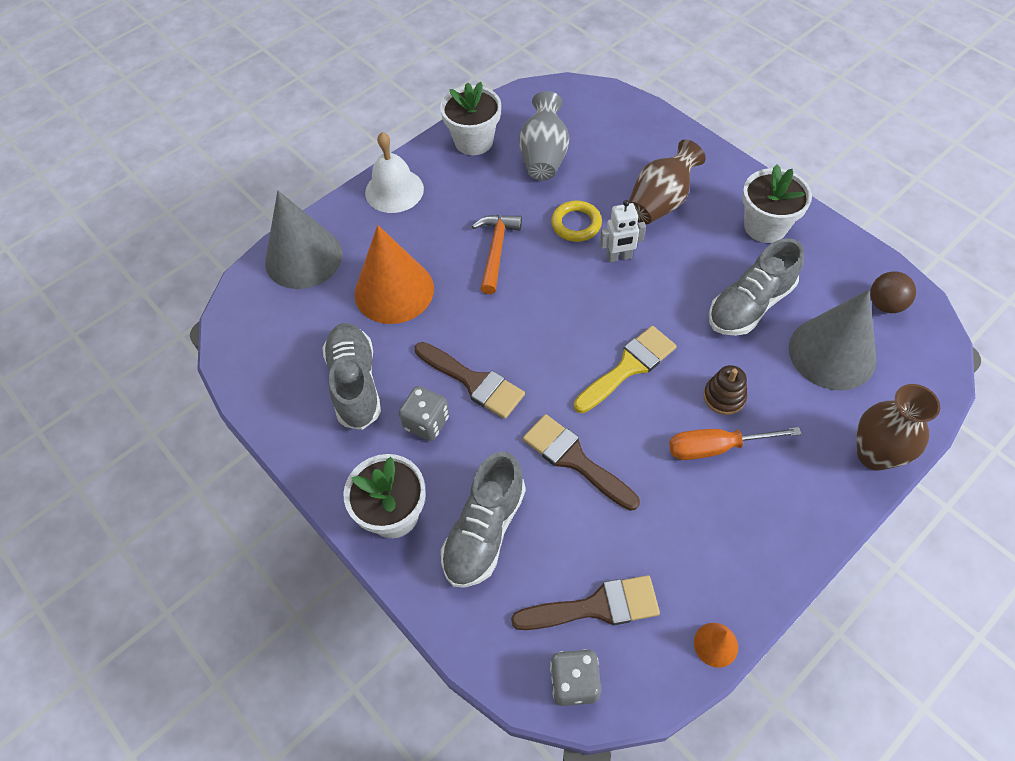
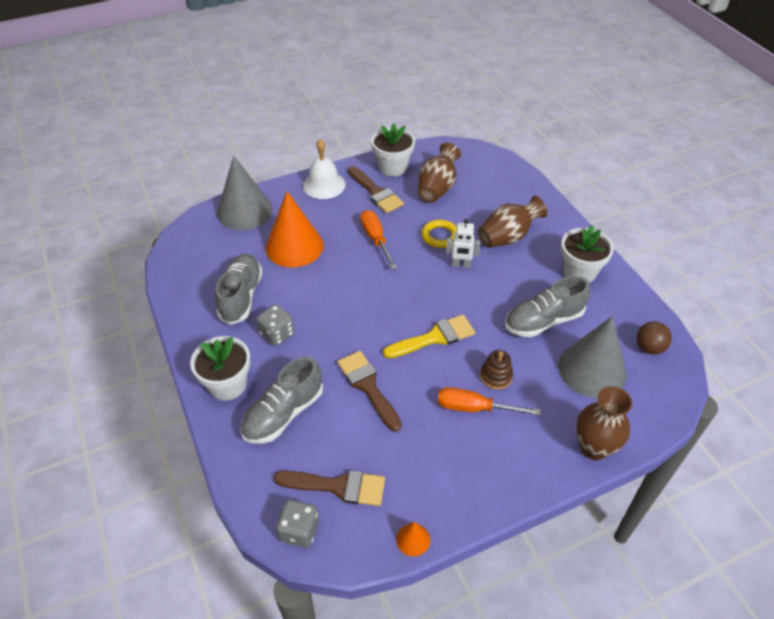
camera: 15 degrees right, 10 degrees down
(474, 382) = (321, 317): brown brush -> brown brush (376, 192)
(496, 251) = (375, 239): orange hammer -> orange screwdriver
(544, 157) = (437, 188): grey vase -> brown vase

